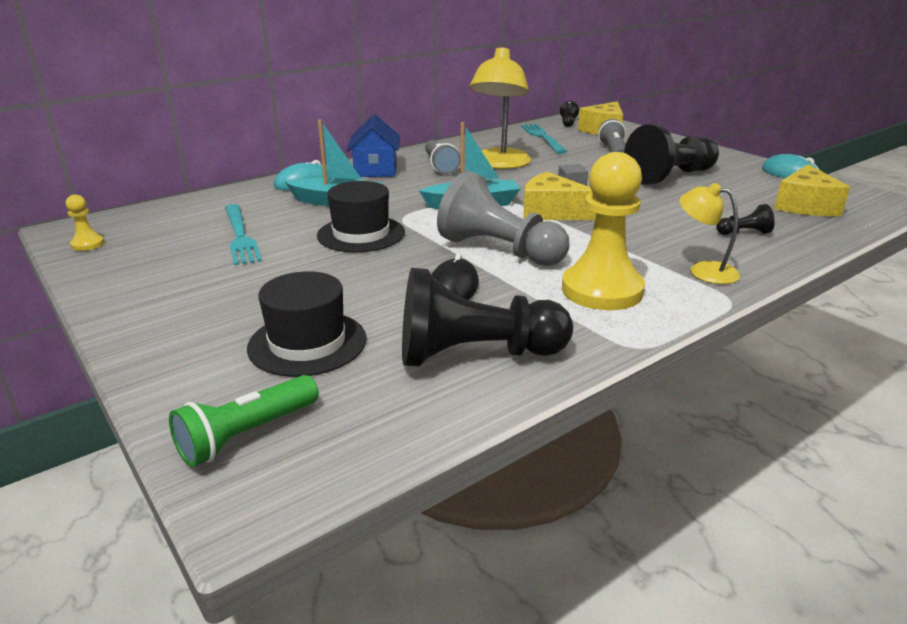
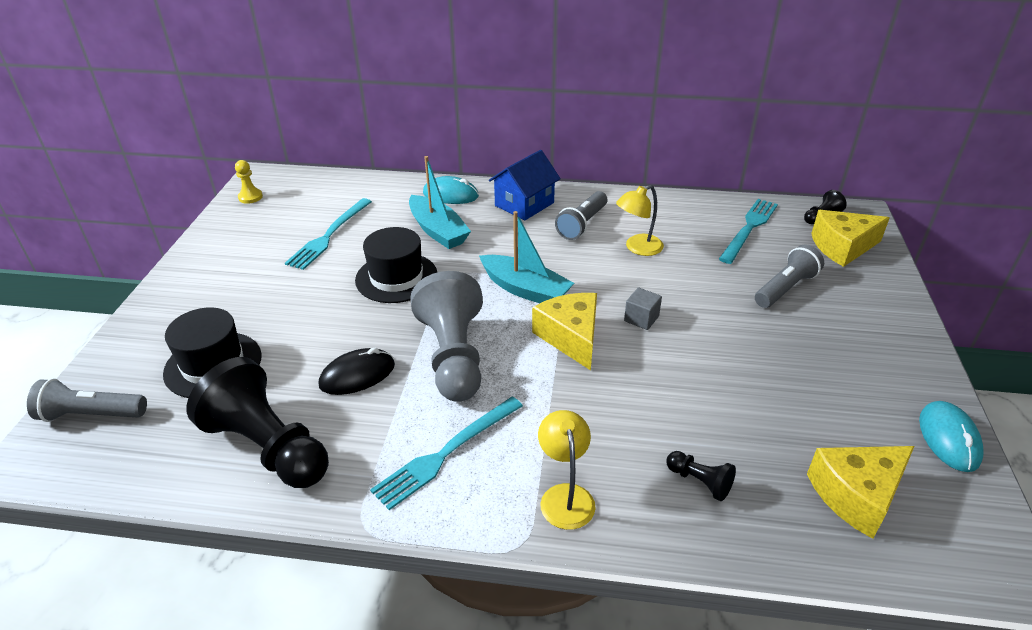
camera: 45 degrees right, 10 degrees up
(246, 434) = (91, 414): green flashlight -> grey flashlight
(499, 164) = (638, 248): yellow lamp -> yellow lamp, size x0.56
(602, 290) = (446, 453): yellow pawn -> turquoise fork
(670, 176) = (780, 357): black pawn -> none

